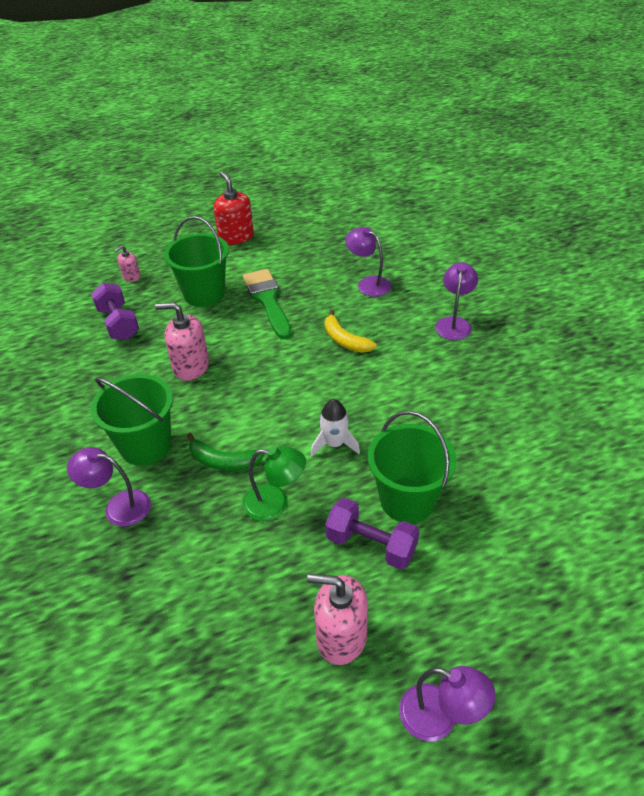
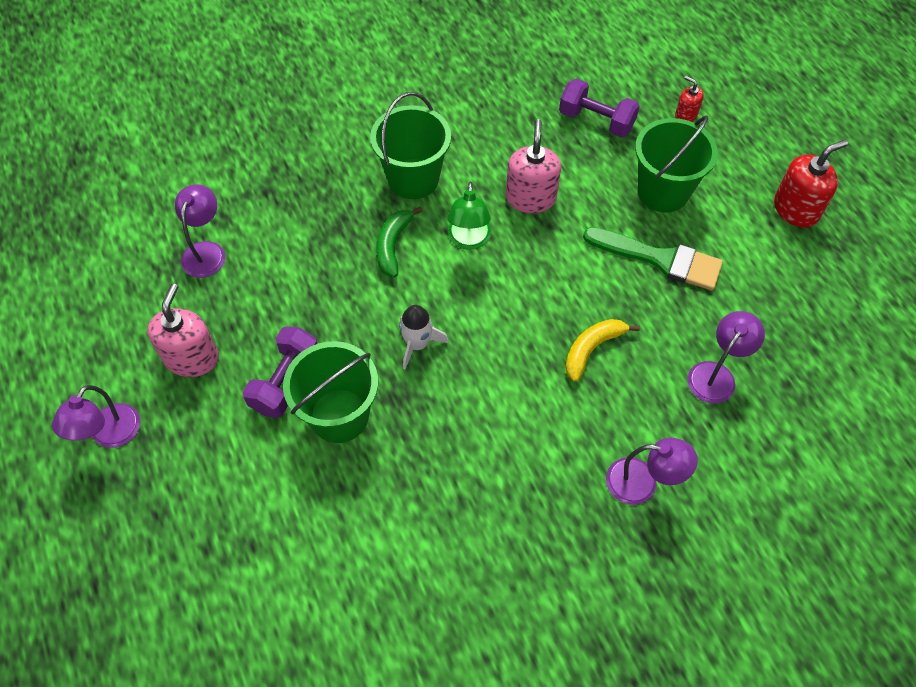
camera: 85 degrees right, 15 degrees up
(118, 323) = (596, 121): purple dumbbell -> purple dumbbell turned 60 degrees clockwise
(118, 506) = (339, 172): purple lamp -> purple lamp (206, 251)
(131, 276) = (685, 115): pink soap dispenser -> red soap dispenser
(267, 300) = (660, 259): green brush -> green brush turned 45 degrees clockwise
(275, 503) = (339, 295): green lamp -> green lamp (468, 240)

